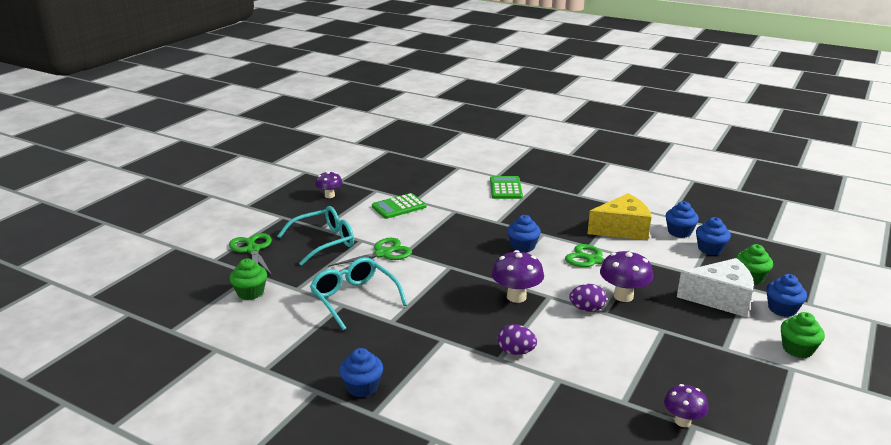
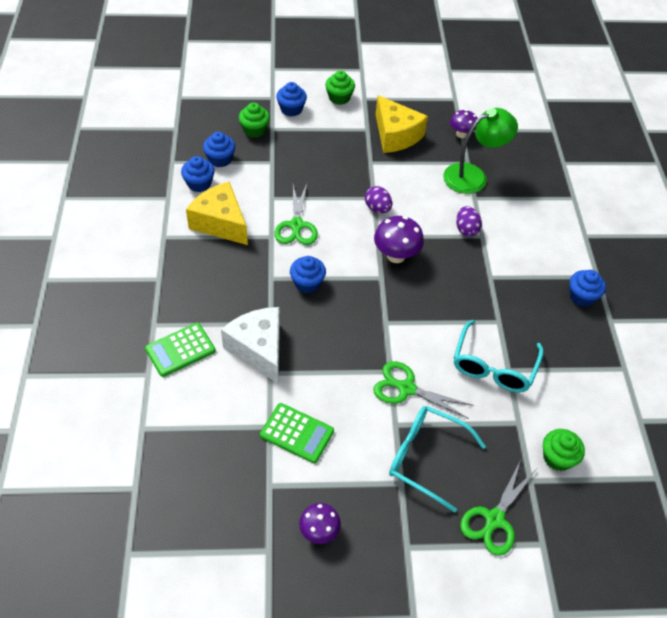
camera: 125 degrees left, 25 degrees up
(596, 395) = (473, 176): none -> green lamp
(623, 296) = (341, 193): purple mushroom -> none
(703, 365) = (395, 135): none -> yellow cheese
(721, 299) = (301, 141): white cheese -> white cheese (259, 349)

